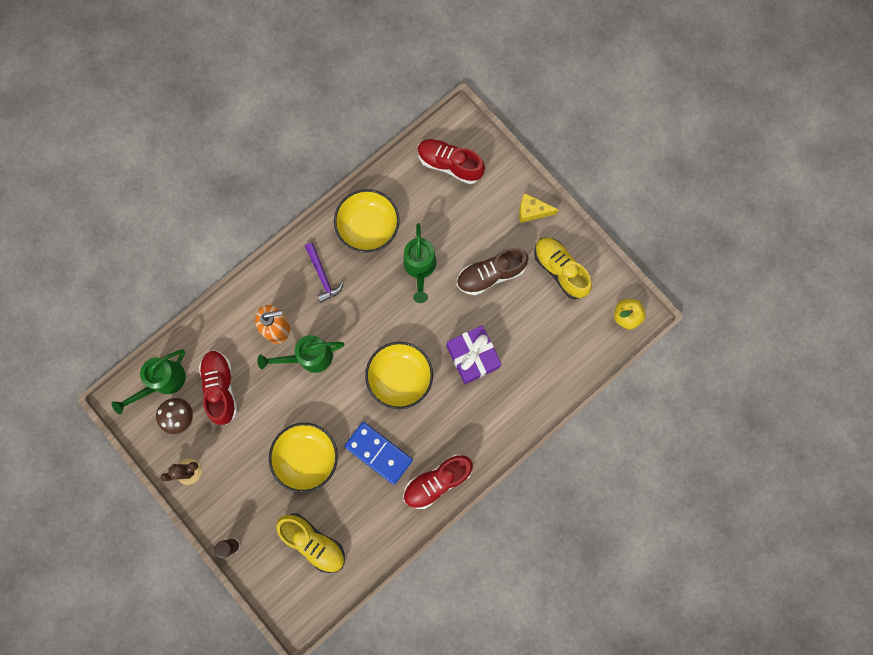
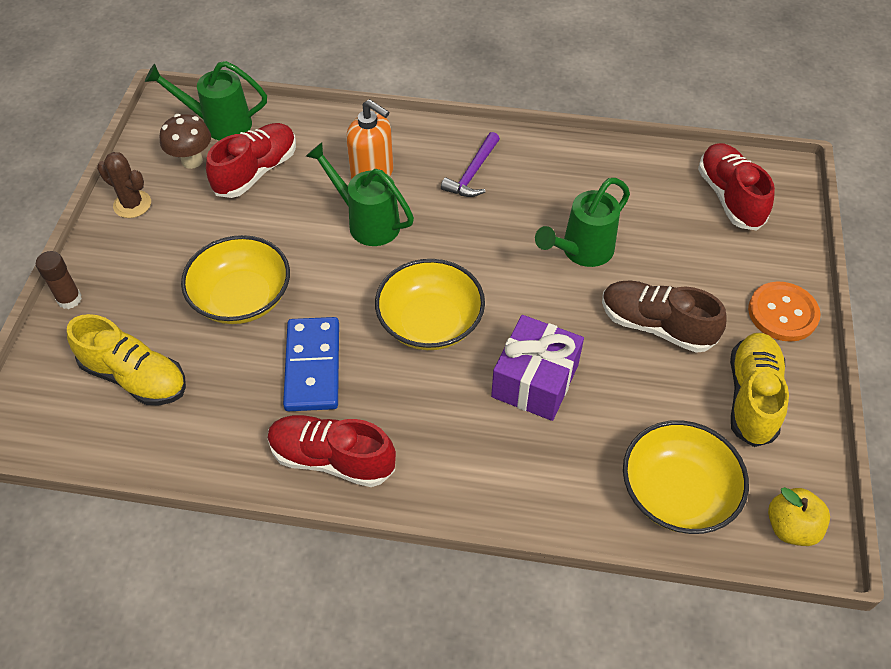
camera: 50 degrees right, 25 degrees down
(313, 542) = (135, 377): yellow shoe -> yellow shoe turned 60 degrees counterclockwise
(368, 227) = (572, 175): yellow bowl -> yellow bowl (677, 492)
(532, 211) = (782, 313): yellow cheese -> orange button

